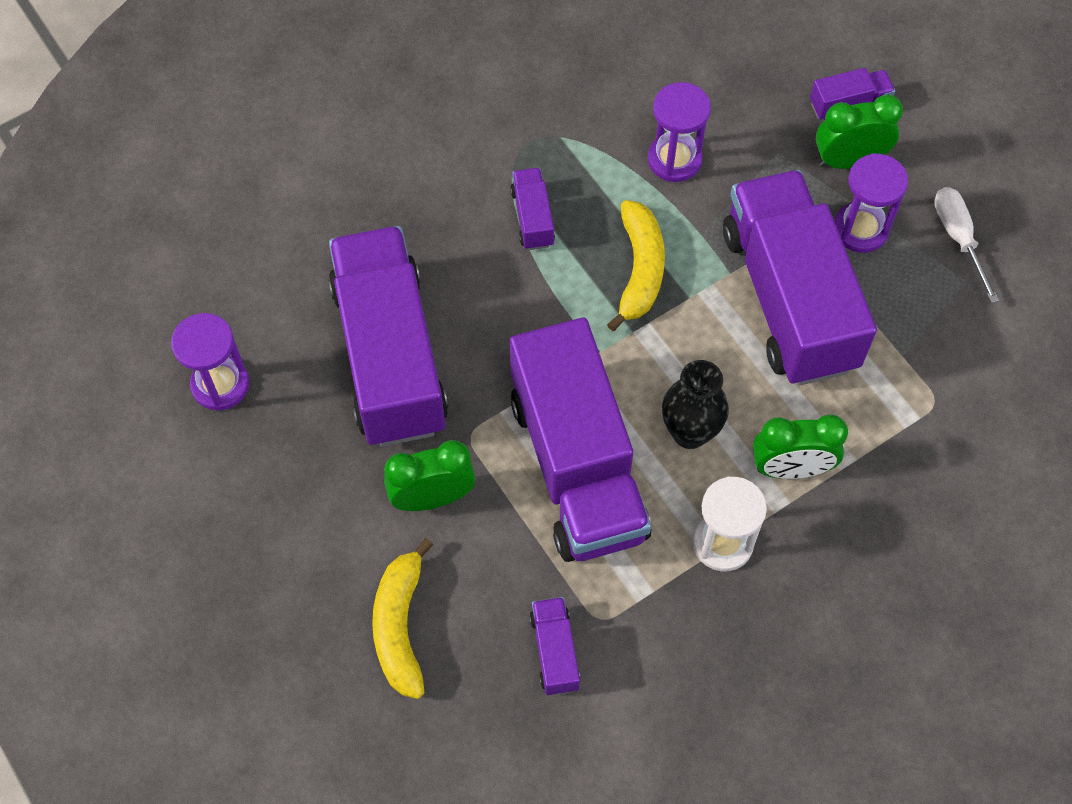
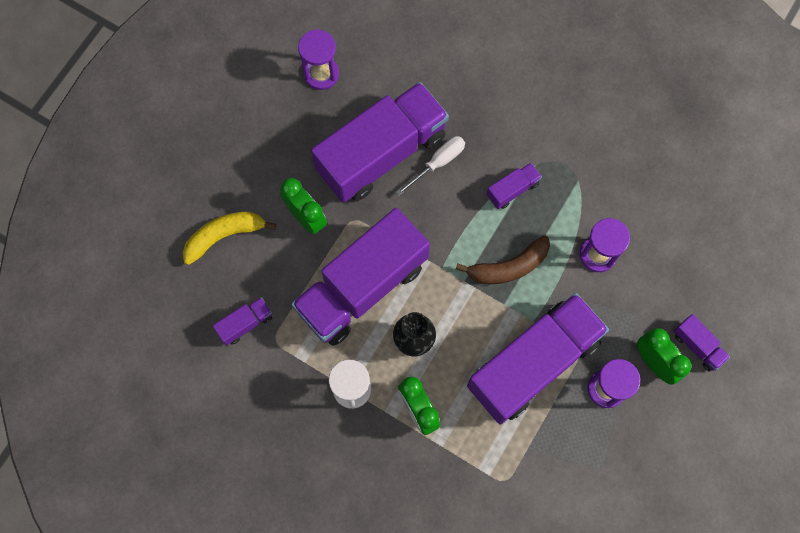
camera: 65 degrees right, 10 degrees up
(639, 270) = (508, 267): yellow banana -> brown banana
(958, 238) = (632, 453): white screwdriver -> white screwdriver (438, 163)

